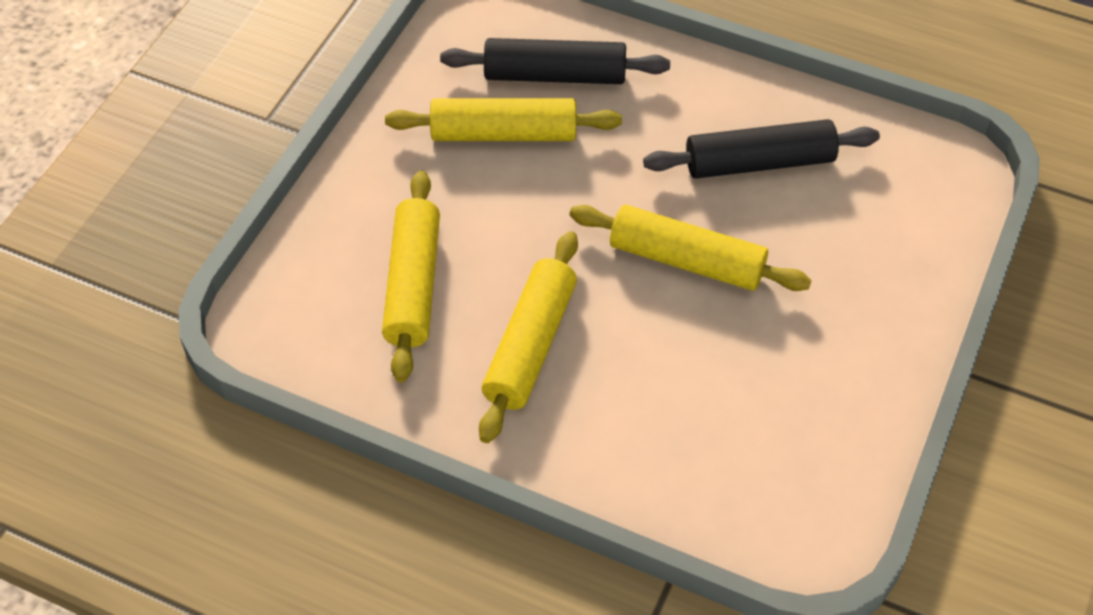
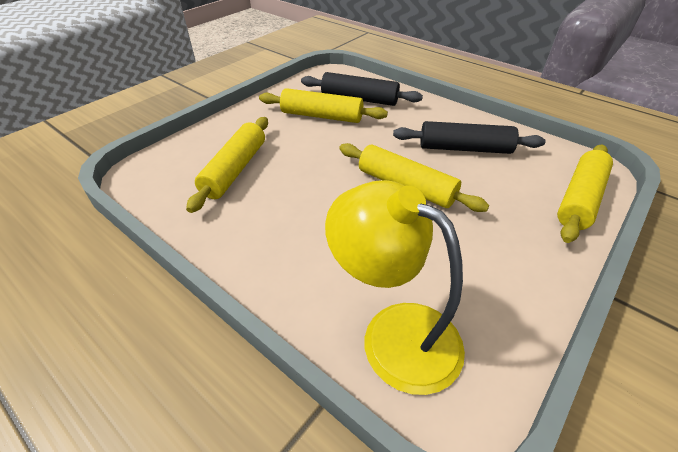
camera: 15 degrees right, 10 degrees down
(530, 345) = (287, 212): yellow rolling pin -> yellow rolling pin (579, 199)
(727, 484) = (394, 332): none -> yellow lamp

